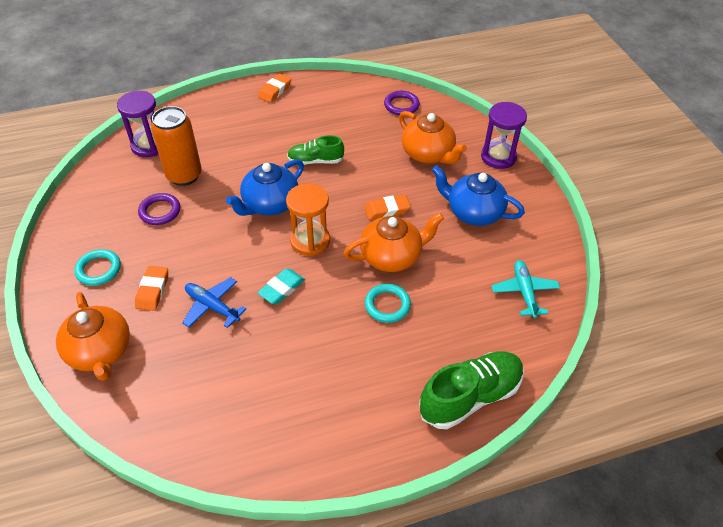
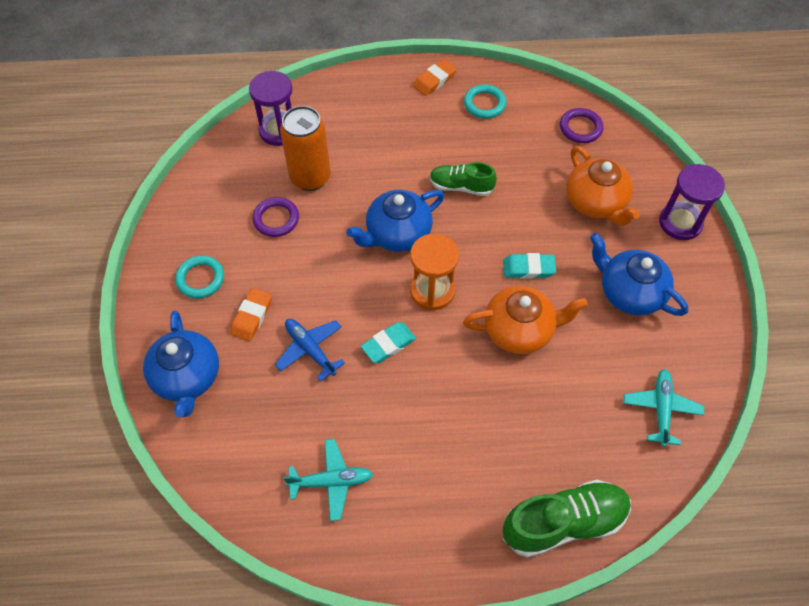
camera: 15 degrees right, 10 degrees up
(100, 352) = (187, 377): orange teapot -> blue teapot
(255, 409) = (331, 481): none -> turquoise plane
(387, 210) = (528, 268): orange eraser -> turquoise eraser
(387, 305) = (499, 390): turquoise ring -> turquoise ring (484, 104)

